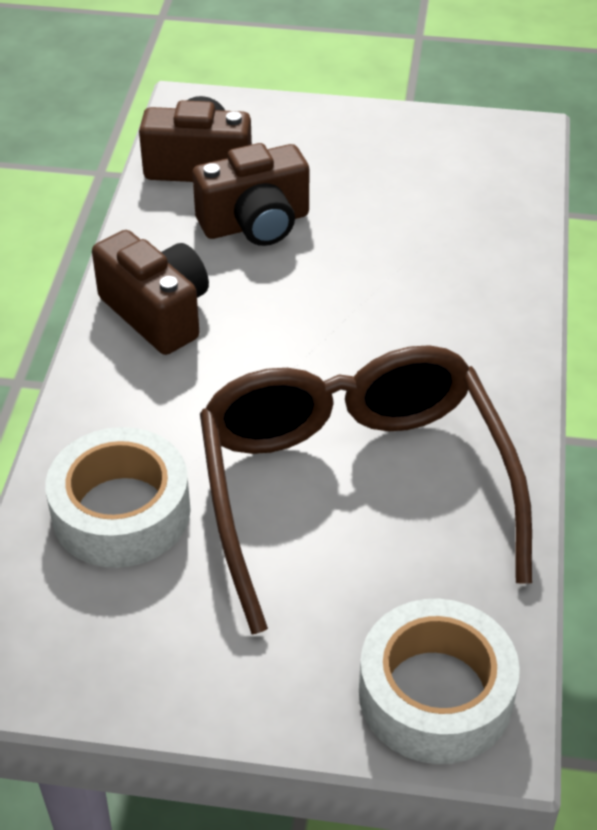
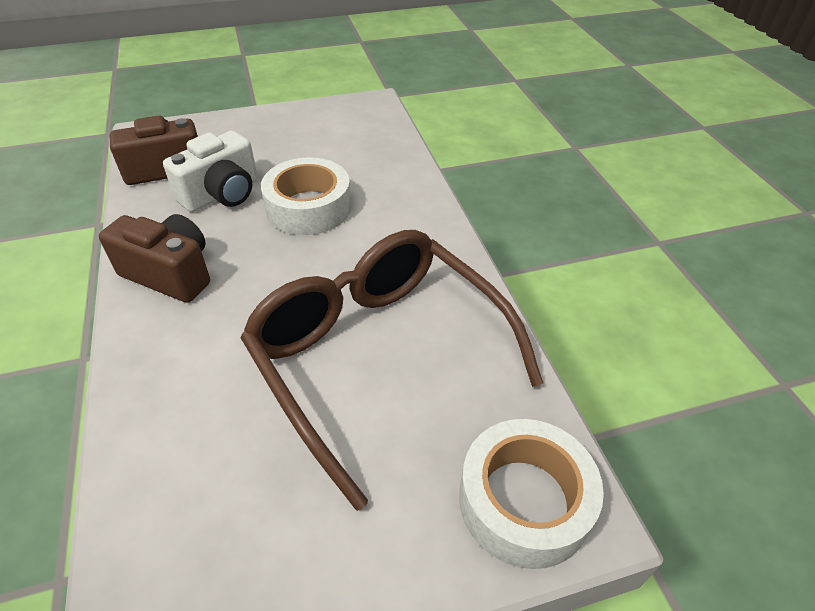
camera: 25 degrees left, 0 degrees up
(121, 511) = (198, 442): white tape -> white tape (308, 207)
(255, 223) = (222, 194): brown camera -> white camera

